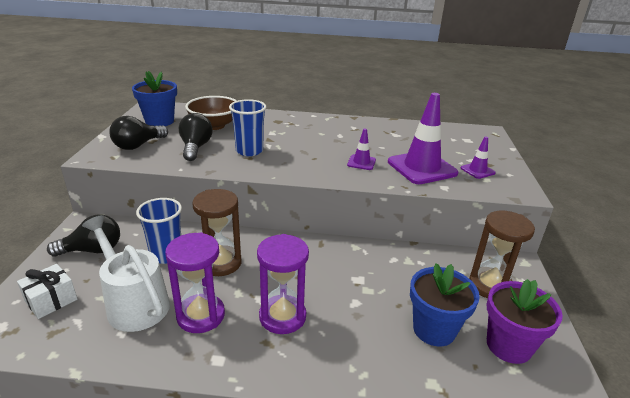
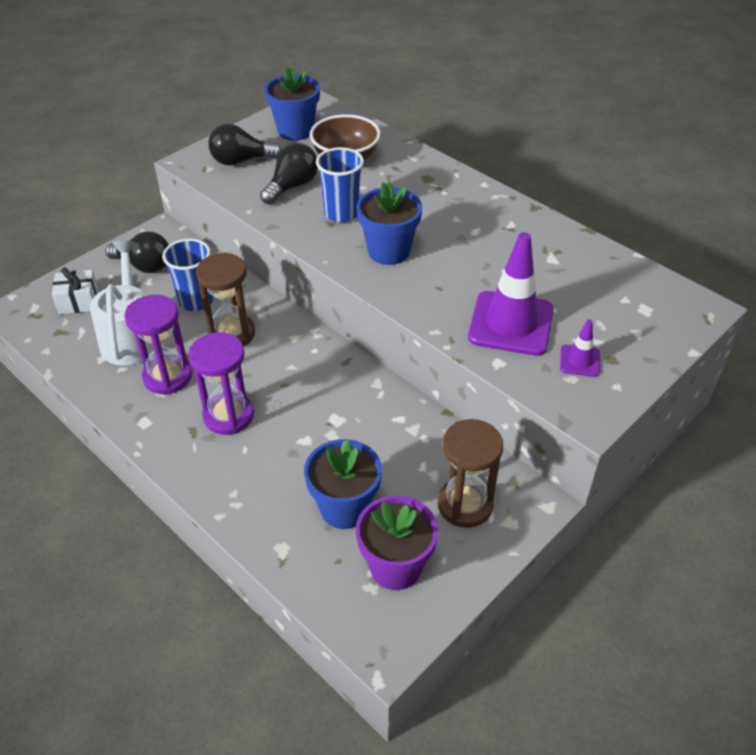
camera: 40 degrees right, 15 degrees up
(306, 159) = (388, 251): none -> blue flower pot
(361, 162) = (446, 283): purple traffic cone -> none

